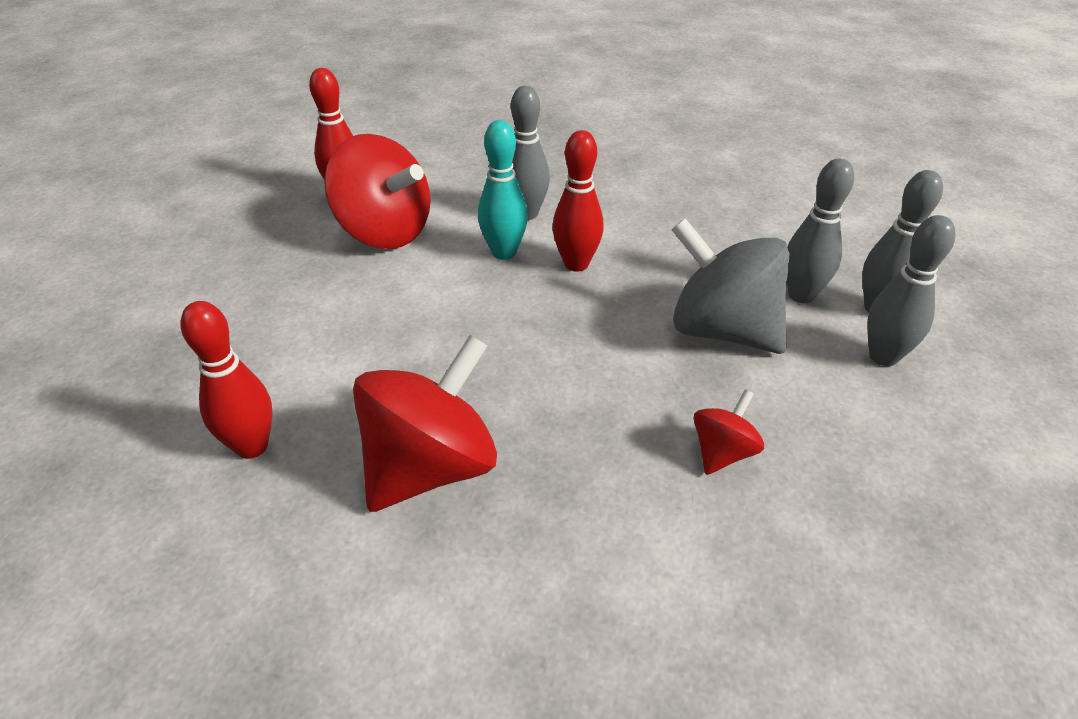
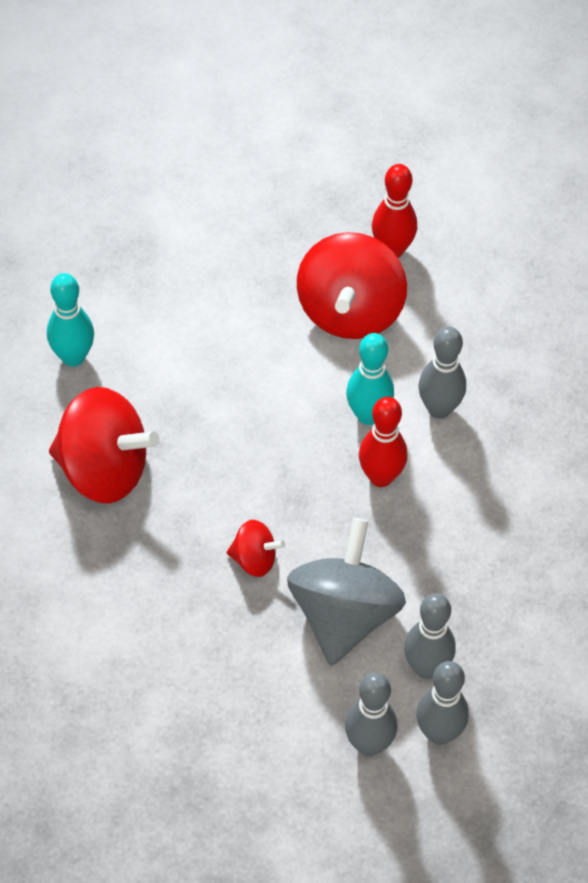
camera: 65 degrees right, 15 degrees up
(252, 446) = (73, 357): red bowling pin -> turquoise bowling pin
(722, 452) = (200, 646): red spinning top -> red spinning top (254, 559)

